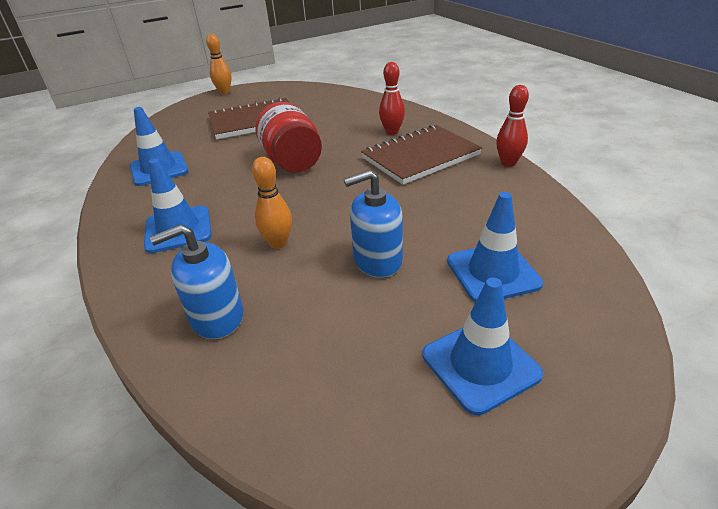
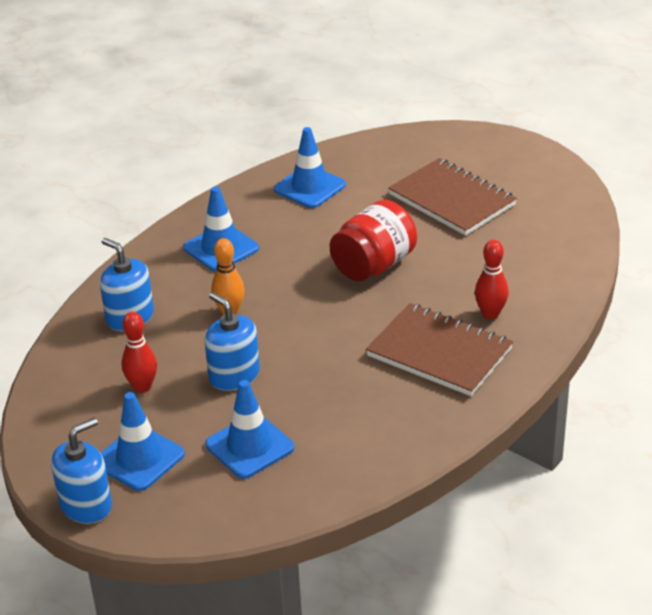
camera: 65 degrees right, 0 degrees up
(224, 92) = (519, 142): orange bowling pin -> none
(508, 163) = (463, 423): red bowling pin -> red bowling pin (142, 387)
(559, 444) = (86, 505): none -> blue soap dispenser

